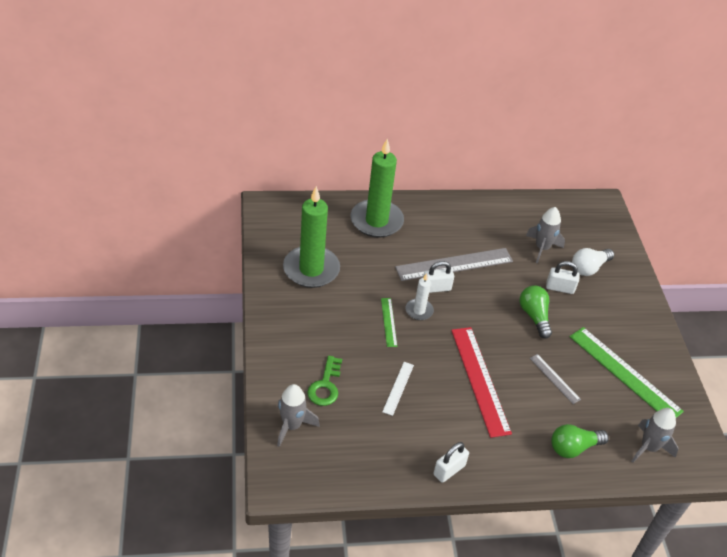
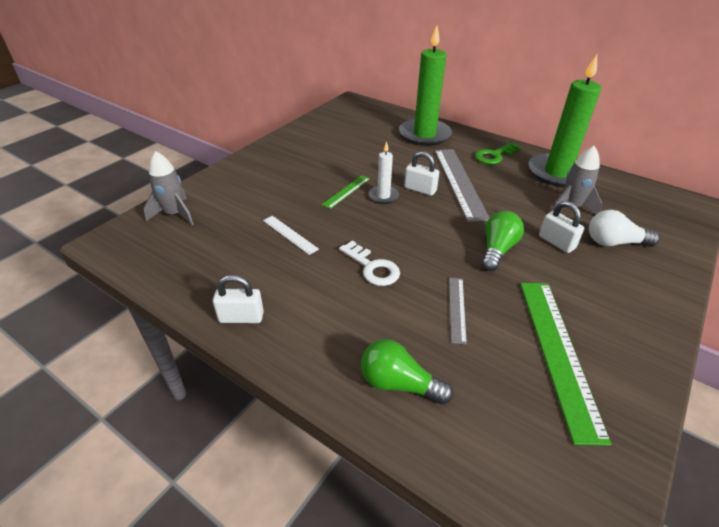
camera: 45 degrees right, 5 degrees down
(311, 269) = (332, 140): green candle -> green candle (557, 173)
(325, 386) = (237, 204): green key -> green key (494, 156)
(398, 388) = (289, 234): white ruler -> white ruler turned 75 degrees clockwise
(454, 264) = (459, 182): grey ruler -> grey ruler turned 60 degrees clockwise
(480, 380) = (372, 267): red ruler -> white key
(648, 447) = (505, 451): grey rocket -> none

